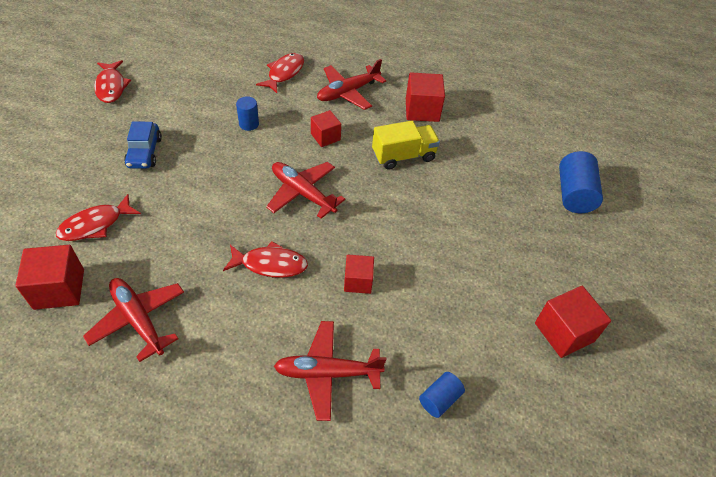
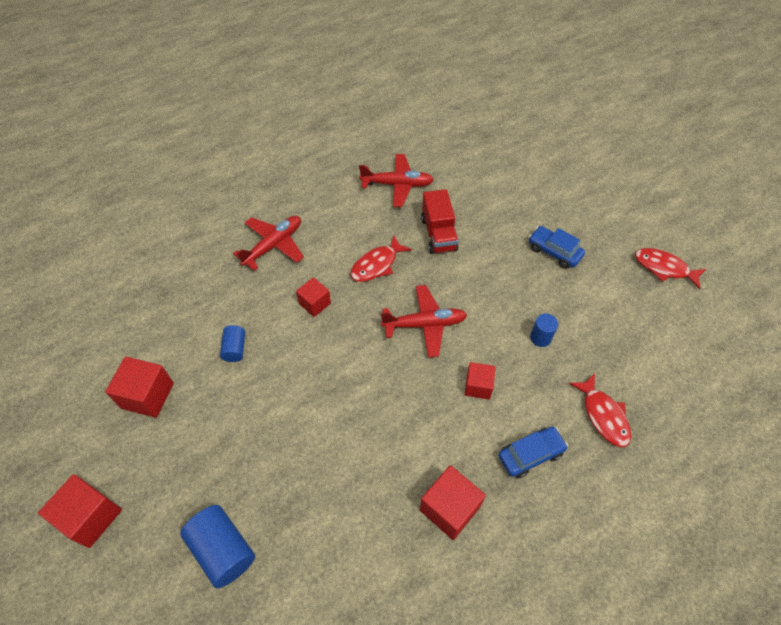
camera: 135 degrees right, 5 degrees up
(59, 289) = (454, 162): red cube -> red cube (91, 516)
(95, 225) = (495, 196): red fish -> none
(188, 241) = (438, 234): none -> red truck
(348, 92) = (530, 454): red plane -> blue car
(403, 156) = (401, 433): yellow truck -> none
(439, 399) = (198, 285): blue cylinder -> blue cylinder (235, 349)

